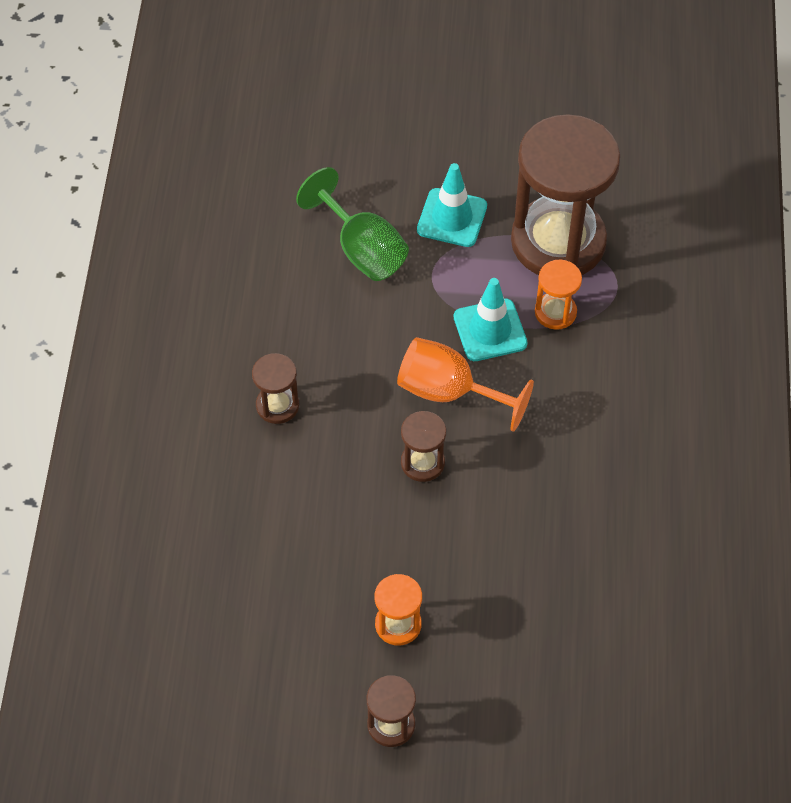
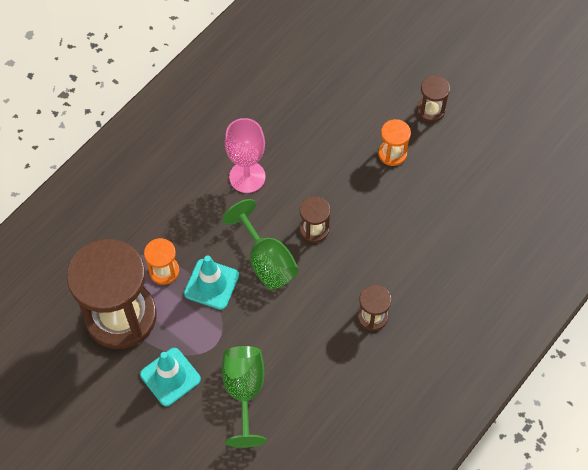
camera: 145 degrees left, 5 degrees up
(449, 392) = (266, 261): orange goblet -> green goblet
(557, 476) = (247, 177): none -> pink goblet

